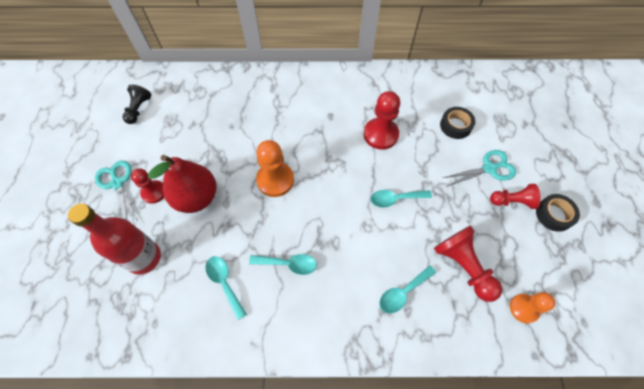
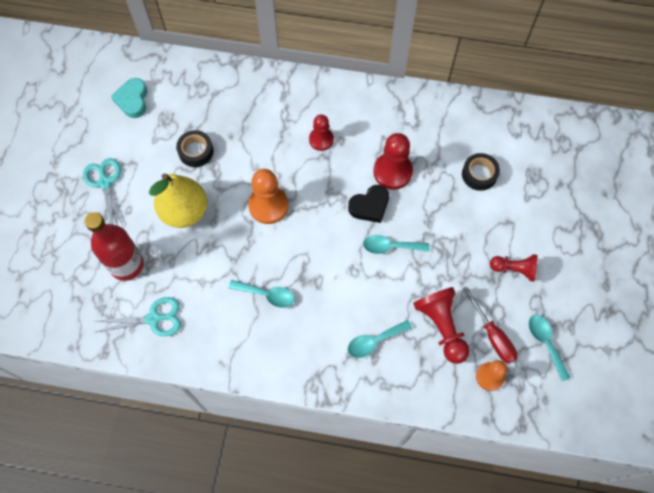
camera: 10 degrees right, 5 degrees up
(139, 109) = (132, 100): black pawn -> turquoise heart
(154, 192) = (141, 198): red pawn -> red pawn (321, 139)
(196, 198) = (184, 211): red pear -> yellow pear
(224, 282) = (202, 302): turquoise spoon -> turquoise spoon (545, 343)
(368, 166) = (370, 206): none -> black heart
(489, 168) = (501, 230): turquoise scissors -> turquoise scissors (154, 319)
(513, 266) = (492, 335): none -> red screwdriver
(553, 215) = (554, 291): black tape -> black tape (196, 151)

